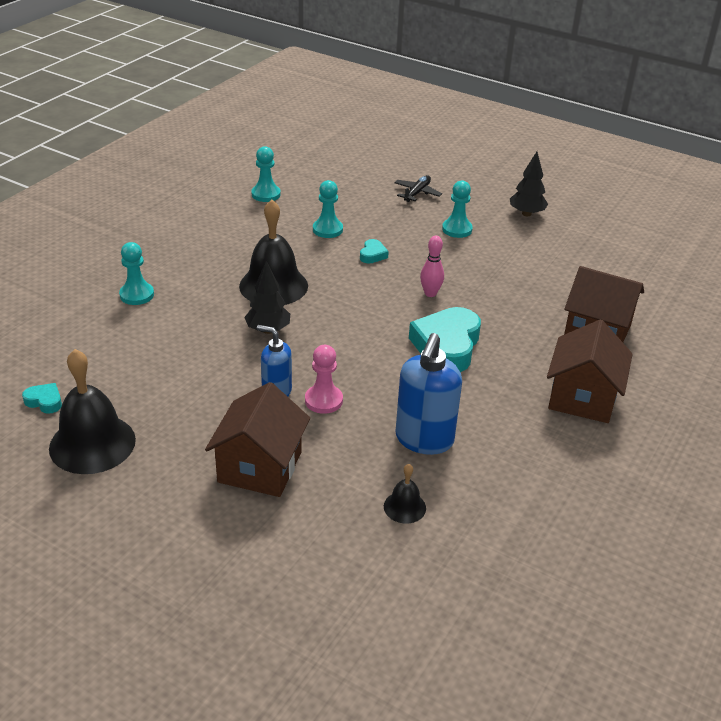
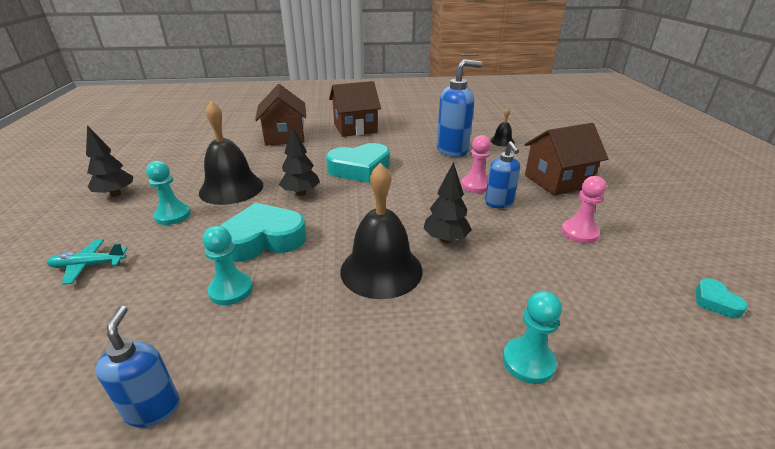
camera: 125 degrees left, 5 degrees down
(92, 443) = (675, 246): black bell -> black bell (231, 188)
(179, 404) = (579, 233): none -> pink pawn
(266, 194) = (153, 408): turquoise pawn -> blue soap dispenser
(372, 255) = (263, 239): turquoise heart -> turquoise heart, size x2.23
(417, 193) = (88, 266): black plane -> turquoise plane
(430, 293) = (301, 193): pink bowling pin -> black tree

